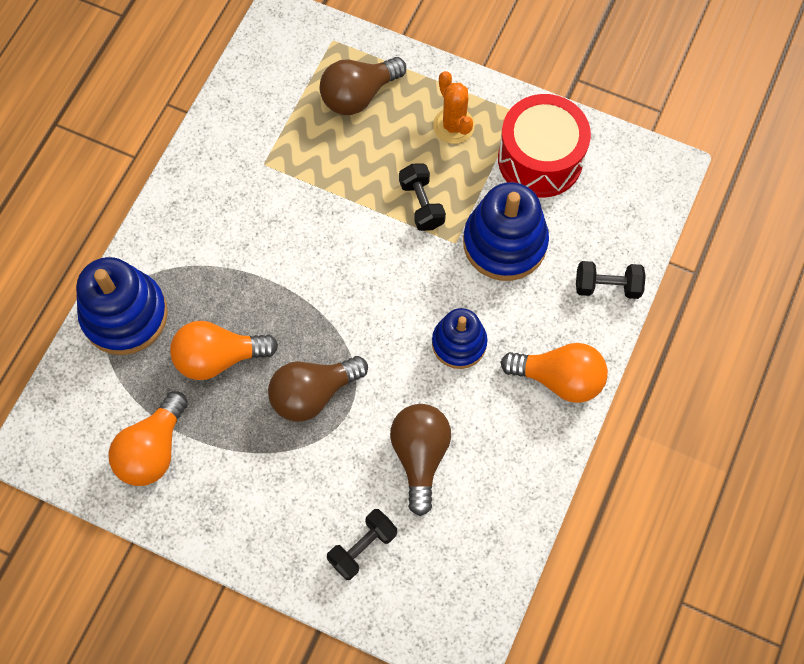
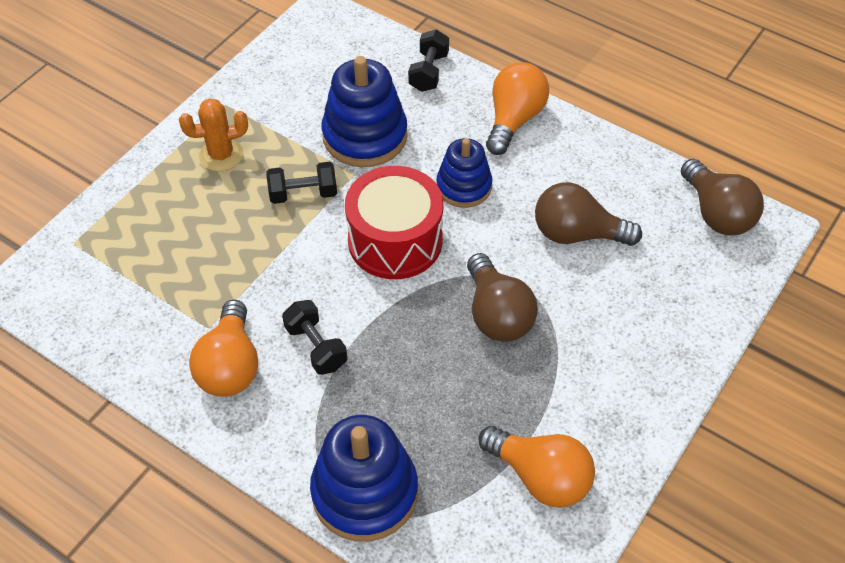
camera: 80 degrees left, 15 degrees down
(219, 357) = (439, 398): orange light bulb -> orange light bulb (230, 366)
(358, 95) = (154, 229): brown light bulb -> brown light bulb (716, 213)
(362, 547) = (667, 293): black dumbbell -> black dumbbell (316, 347)
(540, 159) = (282, 96): red drum -> red drum (395, 240)

